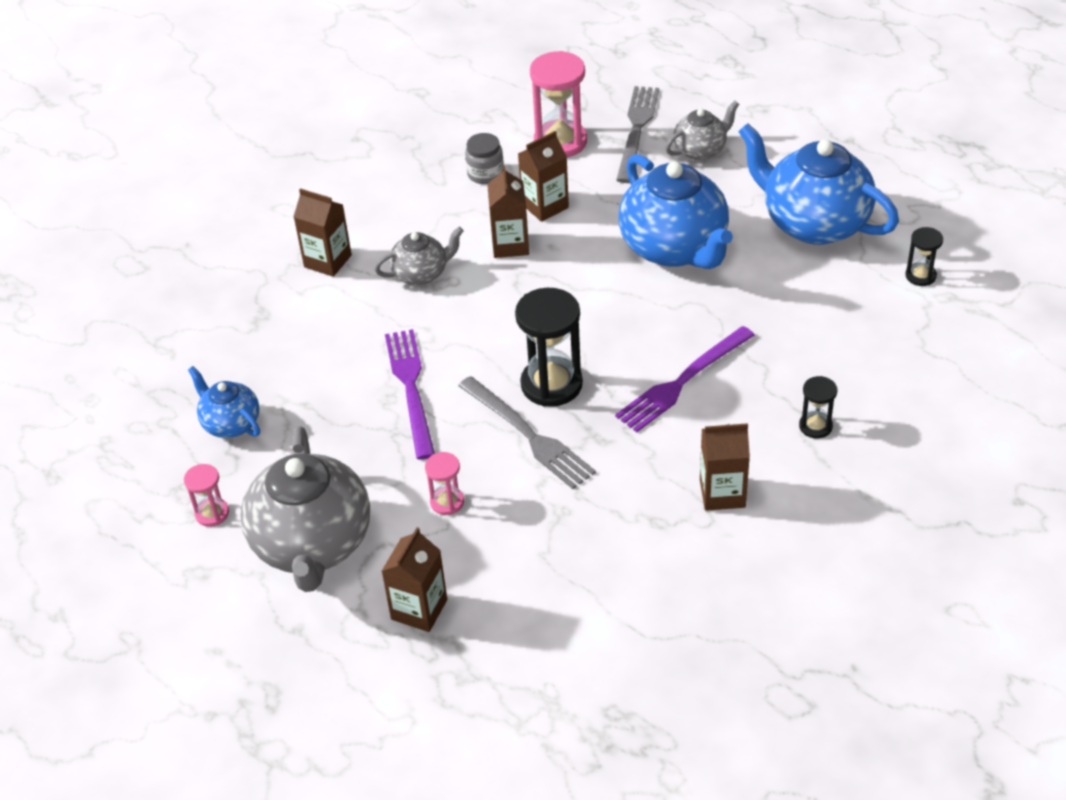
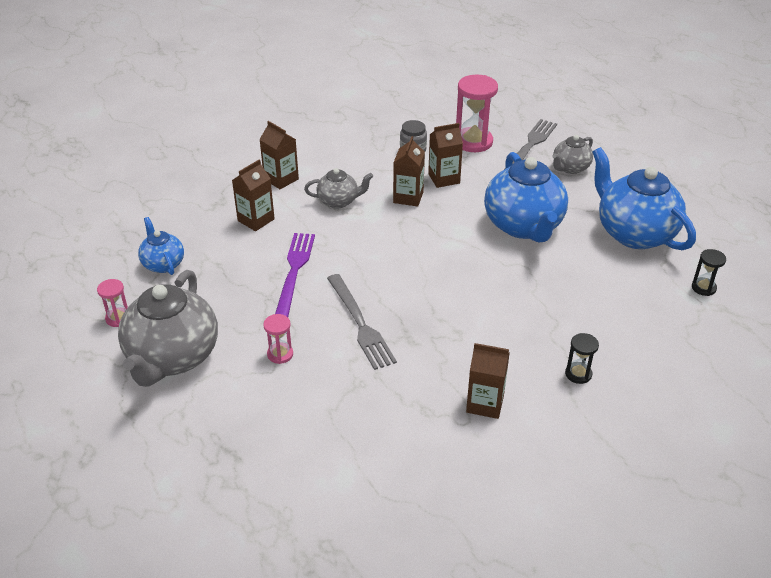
camera: 15 degrees right, 5 degrees down
(419, 609) = (222, 424): brown carton -> brown carton (256, 220)
(551, 384) = (393, 294): black hourglass -> none
(682, 381) = (490, 316): purple fork -> none
(700, 150) = (570, 168): grey teapot -> grey teapot turned 150 degrees clockwise

